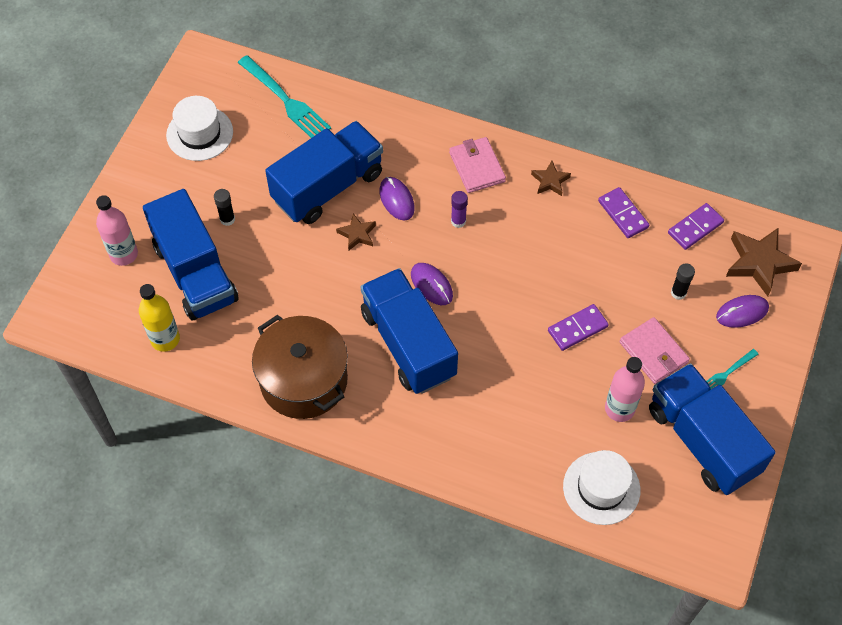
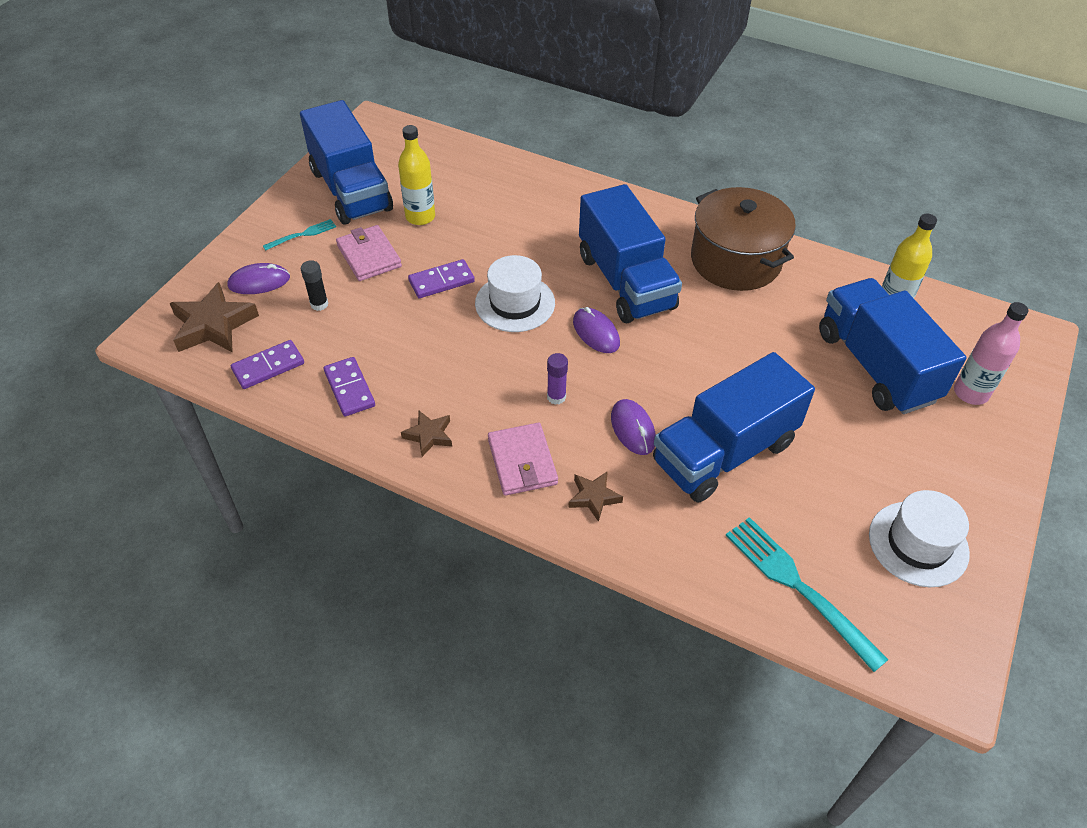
camera: 175 degrees left, 10 degrees down
(227, 219) = (850, 423): black glue stick -> none
(357, 234) = (683, 392): brown star -> brown star (594, 497)
(601, 488) = (456, 167): white hat -> white hat (515, 303)
(619, 409) = (420, 217): pink bottle -> yellow bottle

